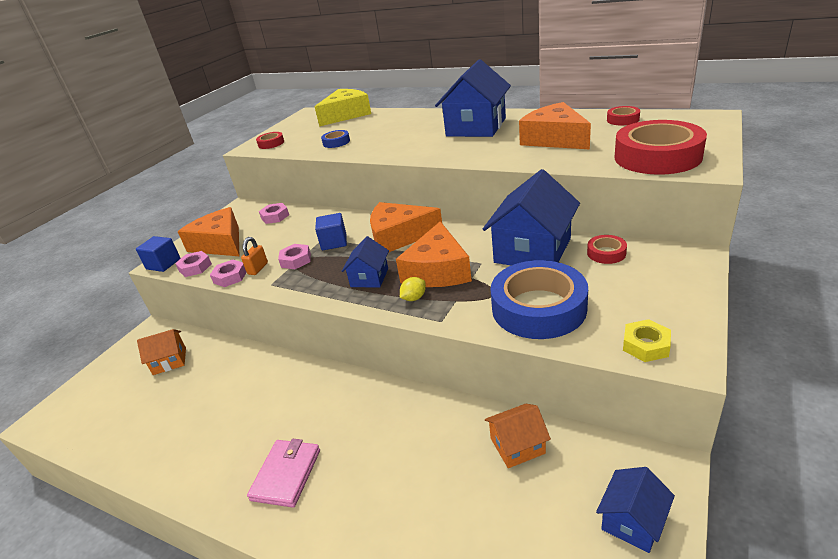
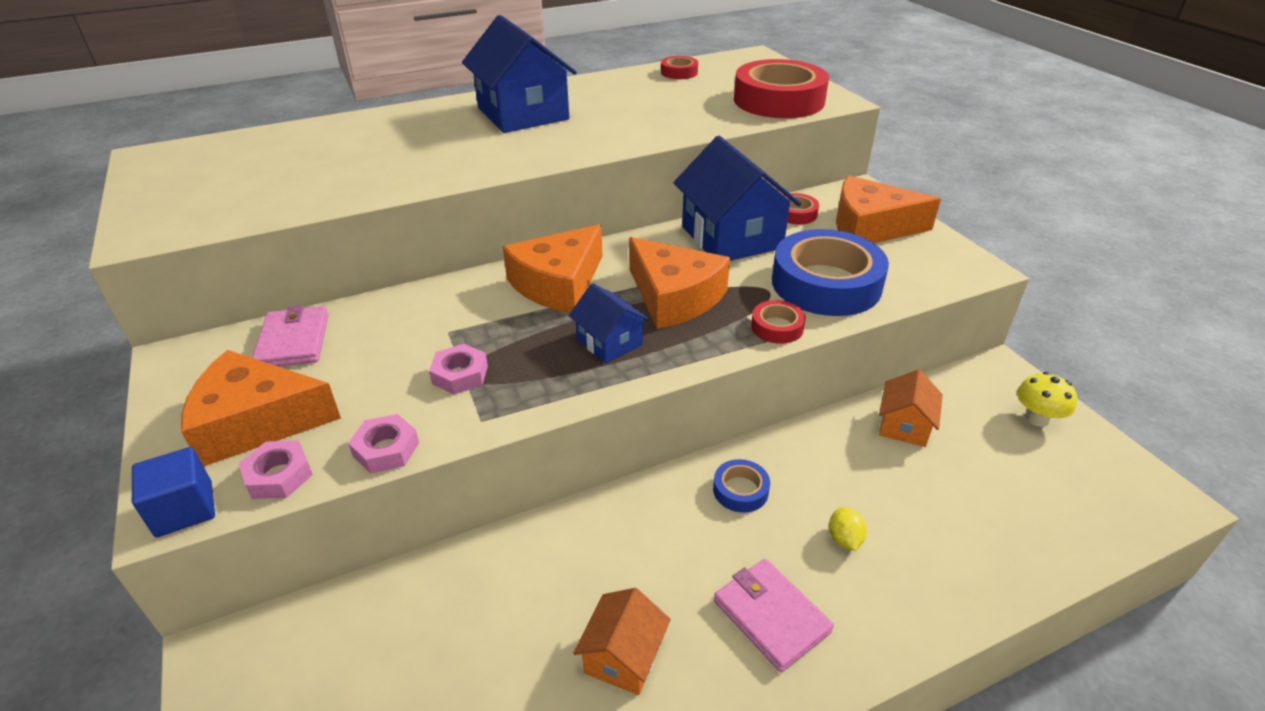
camera: 55 degrees left, 5 degrees up
(169, 361) = (356, 657): orange house -> orange house (623, 657)
(258, 268) = (415, 415): orange padlock -> none
(271, 143) = (180, 218): red tape -> red tape (777, 327)
(275, 216) = (293, 341): pink nut -> pink wallet
(334, 242) = (476, 328): blue cube -> none
(336, 142) = (328, 182): blue tape -> blue tape (740, 490)
(346, 115) = (251, 142): yellow cheese -> none
(414, 298) = (701, 335): yellow lemon -> yellow lemon (844, 539)
(554, 139) = (648, 106): orange cheese -> orange cheese (870, 227)
(632, 521) = (1037, 418): blue house -> yellow mushroom
(646, 345) = (942, 271): yellow nut -> none

